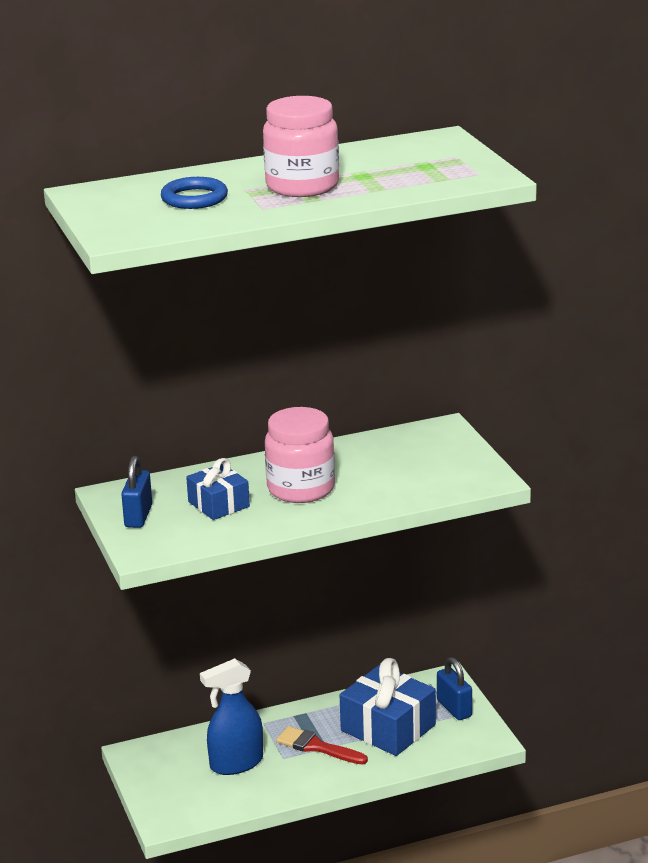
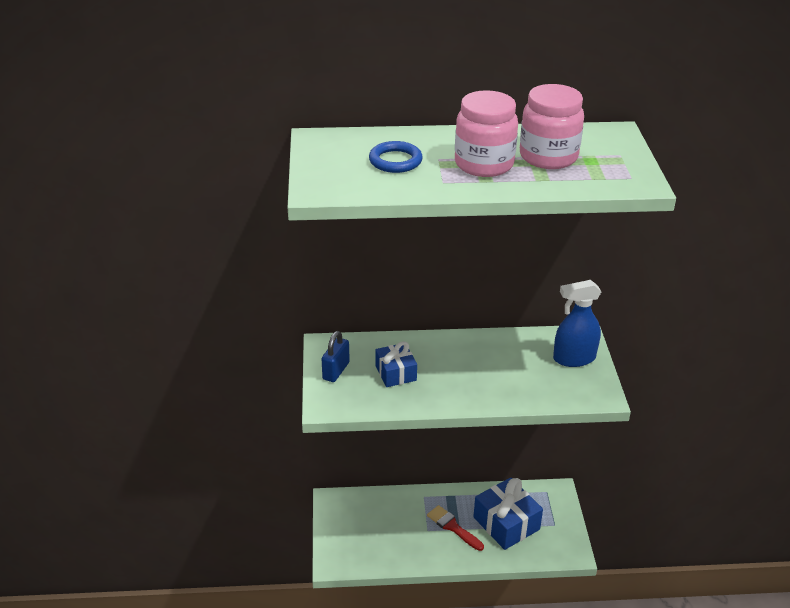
camera: 15 degrees right, 10 degrees up
(236, 763) = (394, 527): blue spray bottle -> blue spray bottle (574, 358)
(301, 489) = (459, 372): pink jar -> pink jar (548, 157)
(454, 708) = (557, 518): blue padlock -> none

